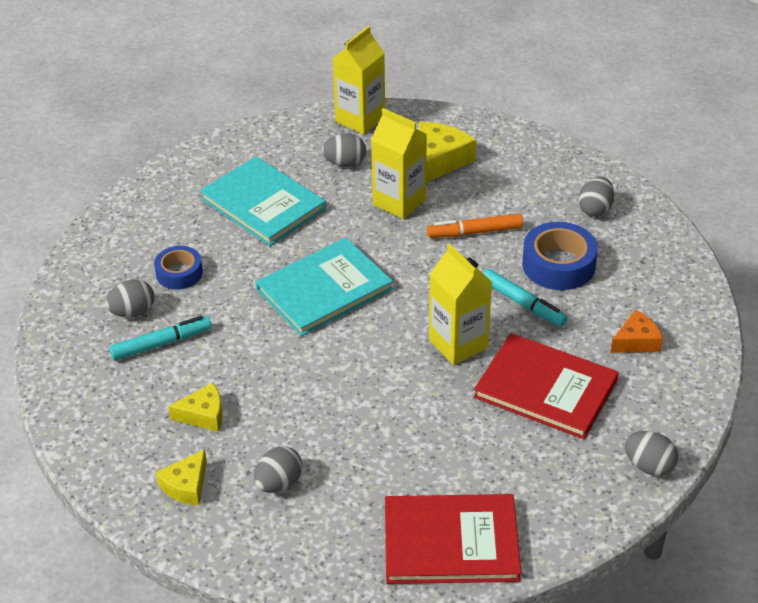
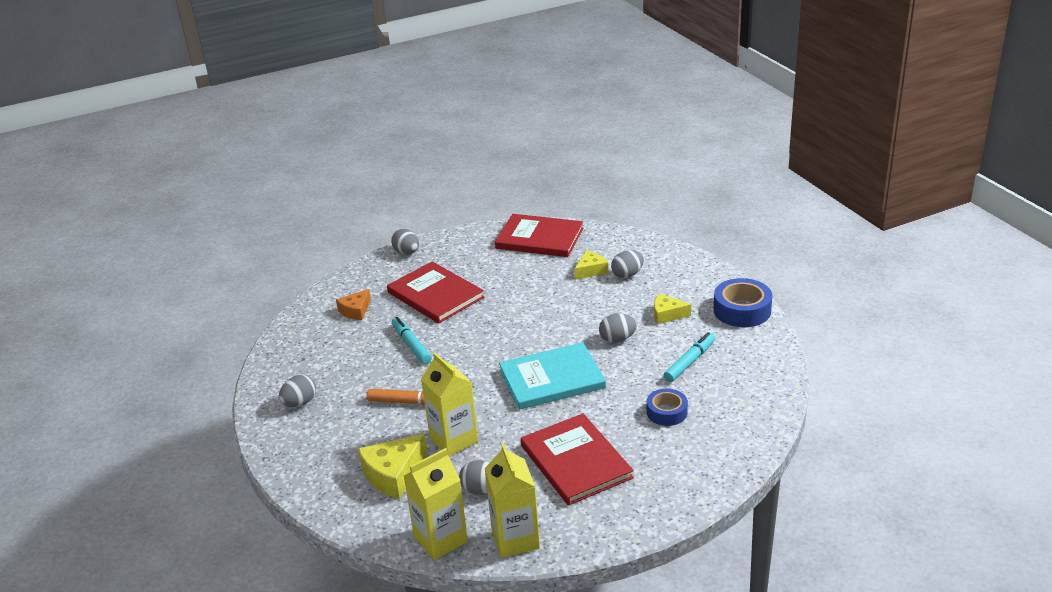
camera: 160 degrees left, 10 degrees down
(133, 312) = (710, 388): grey egg -> grey egg (617, 339)
(161, 343) = (690, 362): turquoise marker -> turquoise marker turned 135 degrees clockwise
(186, 486) = (686, 281): yellow cheese -> yellow cheese (591, 270)
(263, 204) = (576, 461): turquoise book -> red book
(458, 344) = (474, 328): yellow carton -> yellow carton (515, 539)
(558, 264) = (364, 366): blue tape -> blue tape (742, 310)
(636, 341) = (355, 311): orange cheese -> orange cheese turned 45 degrees counterclockwise

